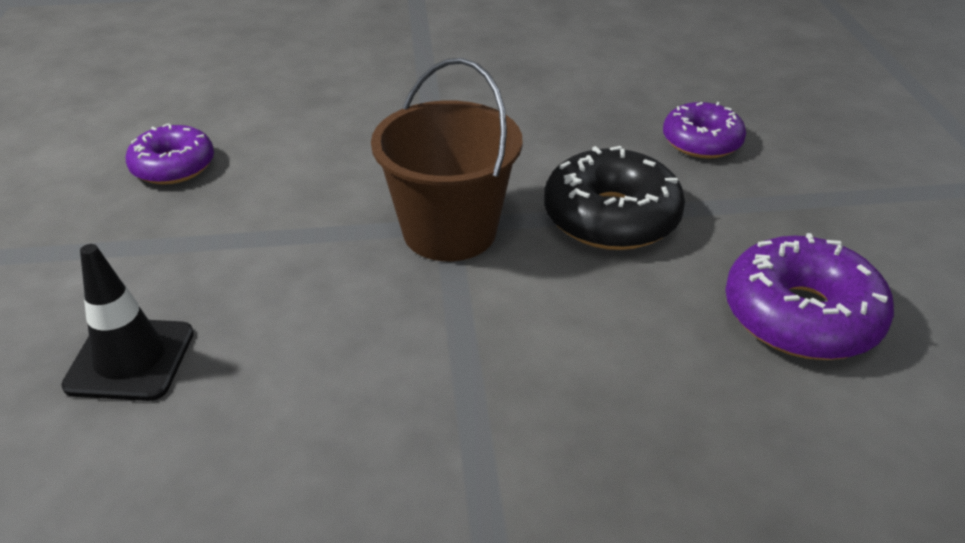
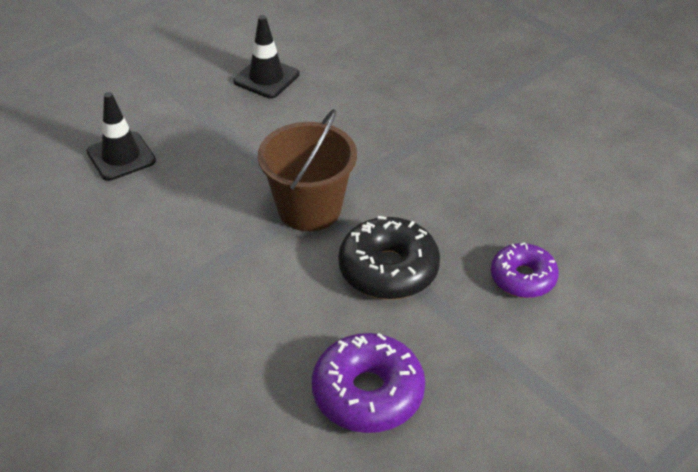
camera: 55 degrees right, 5 degrees up
(173, 166) = (266, 78): purple donut -> black traffic cone

